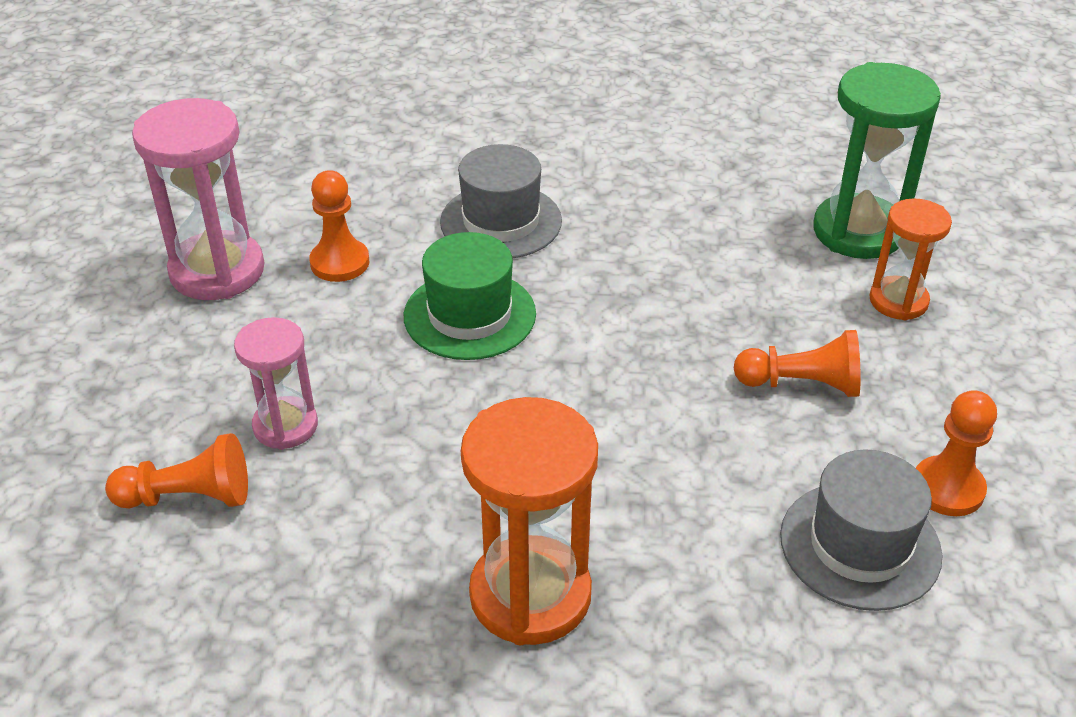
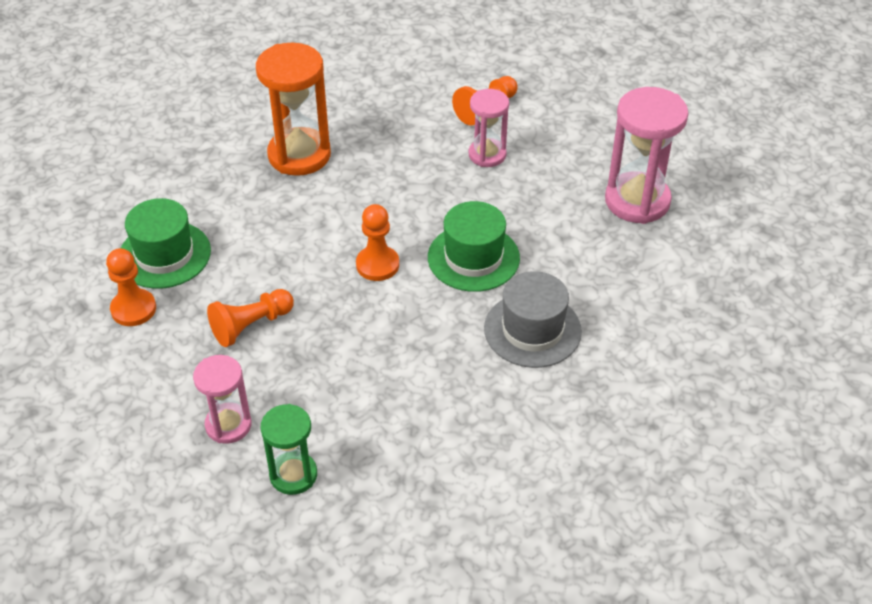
camera: 140 degrees right, 5 degrees up
(340, 262) = (583, 244): orange pawn -> orange pawn (377, 265)
(858, 231) = (293, 475): green hourglass -> green hourglass, size x0.60
(860, 545) = (164, 255): grey hat -> green hat
(898, 301) = (228, 425): orange hourglass -> pink hourglass

